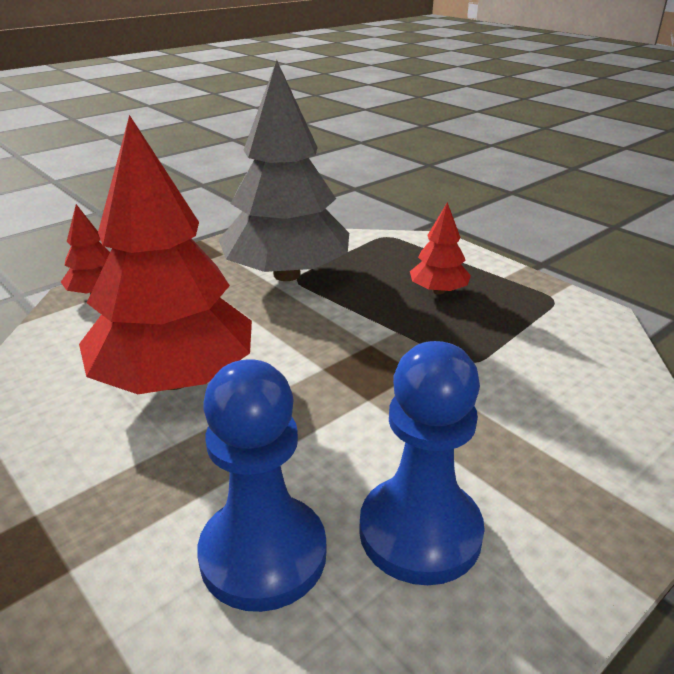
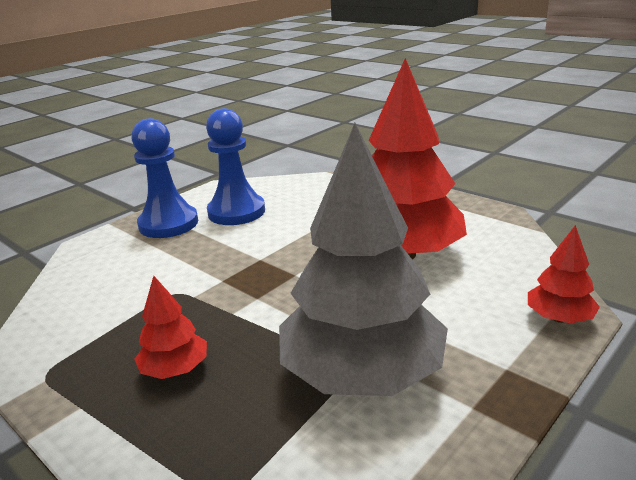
camera: 175 degrees right, 5 degrees down
(263, 554) = (307, 199): blue pawn -> blue pawn (168, 224)

